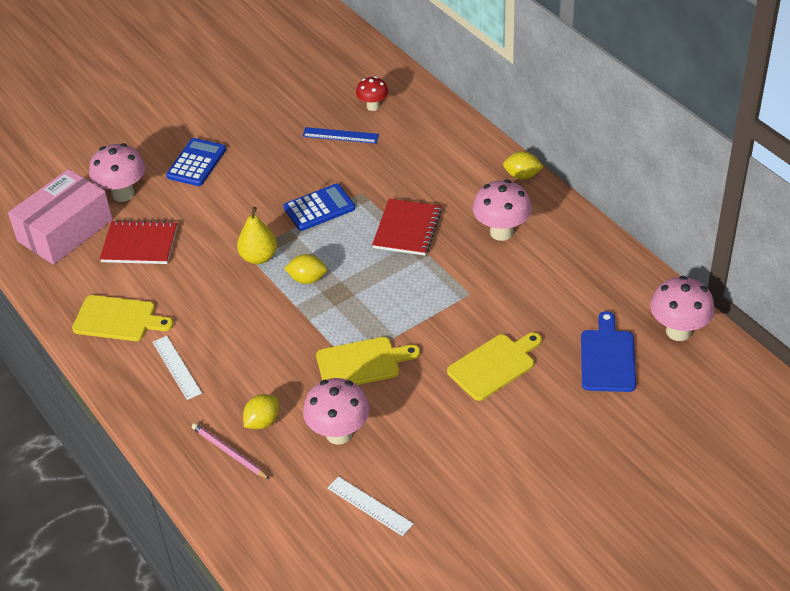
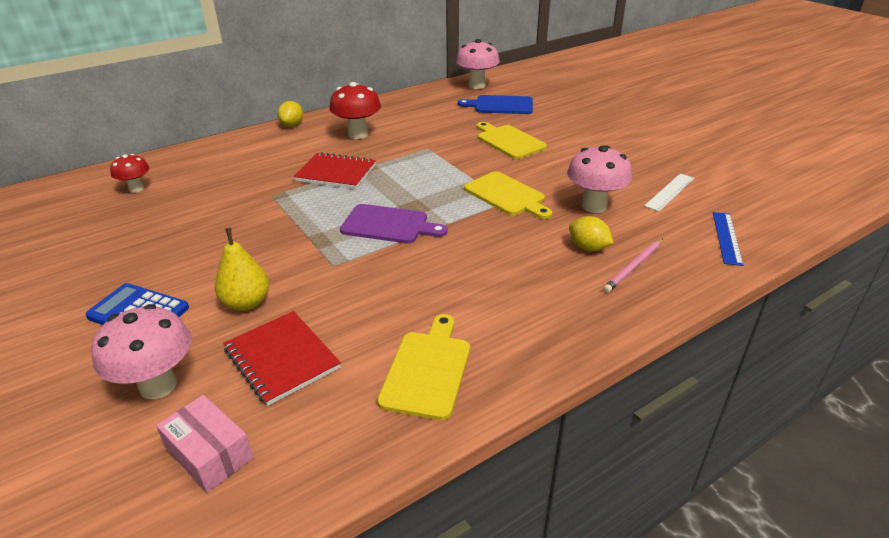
camera: 90 degrees left, 10 degrees down
(65, 231) = (210, 454): pink box -> pink box, size x0.55
(139, 244) = (282, 358): red notebook -> red notebook turned 45 degrees counterclockwise
(176, 367) = (515, 310): white ruler -> none
(259, 257) = (344, 256): yellow pear -> yellow pear (246, 303)
(307, 279) = (388, 225): yellow lemon -> purple cutting board
(319, 208) = (281, 219): blue calculator -> none
(340, 135) = (169, 207): blue ruler -> blue ruler (727, 237)
(362, 363) = (507, 195): yellow cutting board -> yellow cutting board turned 150 degrees clockwise
(501, 232) = (358, 134): pink mushroom -> red mushroom

